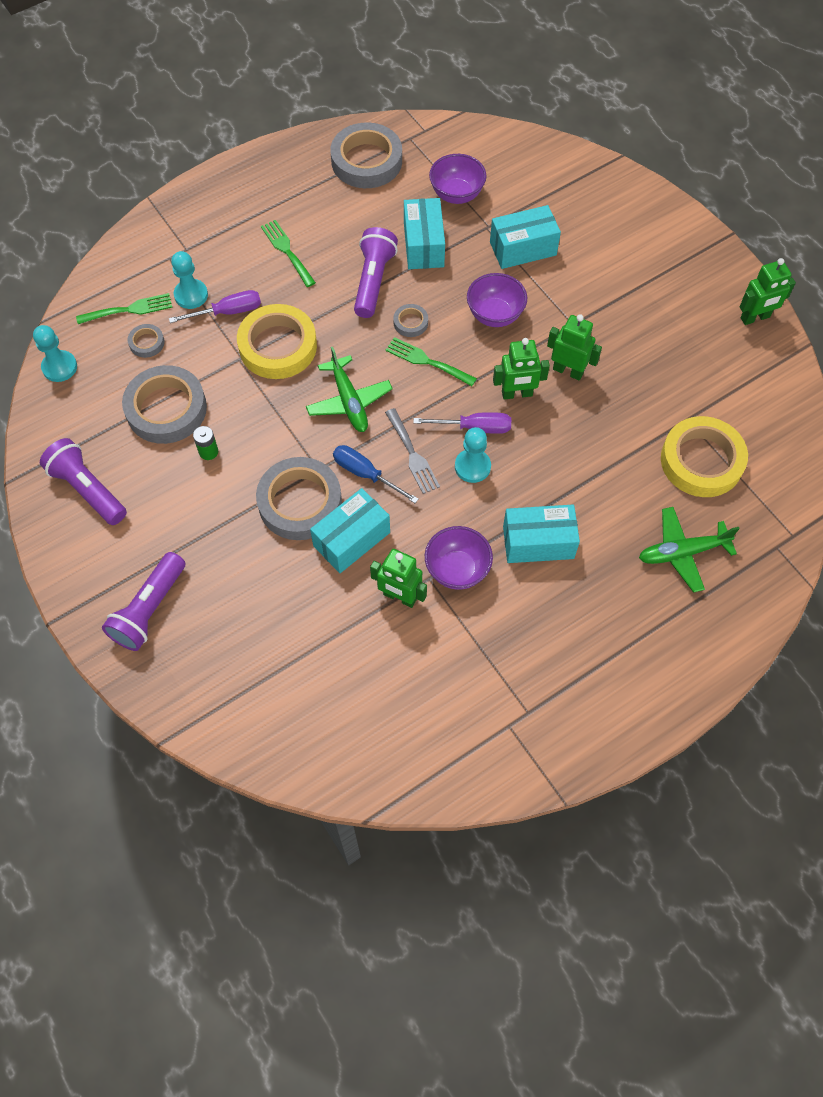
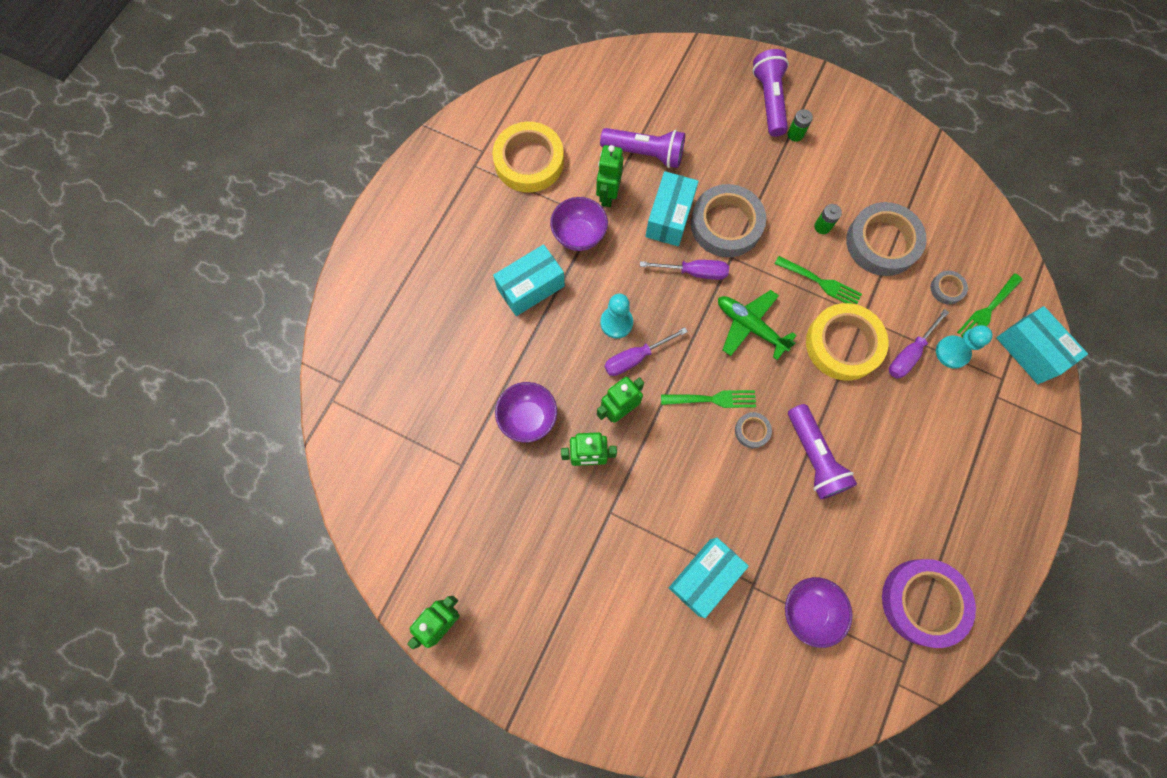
camera: 150 degrees right, 10 degrees up
(59, 367) = (991, 231): turquoise pawn -> none
(87, 489) = (881, 154): purple flashlight -> purple flashlight (645, 153)
(155, 556) = (795, 134): none -> green battery
(287, 251) = (912, 445): green fork -> green fork (821, 282)
(365, 474) = (694, 272): blue screwdriver -> purple screwdriver
(366, 161) = (923, 602): grey tape -> purple tape
(399, 597) = (608, 195): green robot -> green robot turned 75 degrees counterclockwise
(412, 454) = (669, 308): grey fork -> none
(423, 245) = (797, 525): turquoise box -> turquoise box (1029, 351)
(495, 315) = (685, 482): purple bowl -> purple bowl (528, 418)
(682, 552) = (416, 338): green plane -> none
(701, 461) = (433, 430): yellow tape -> yellow tape (529, 161)

